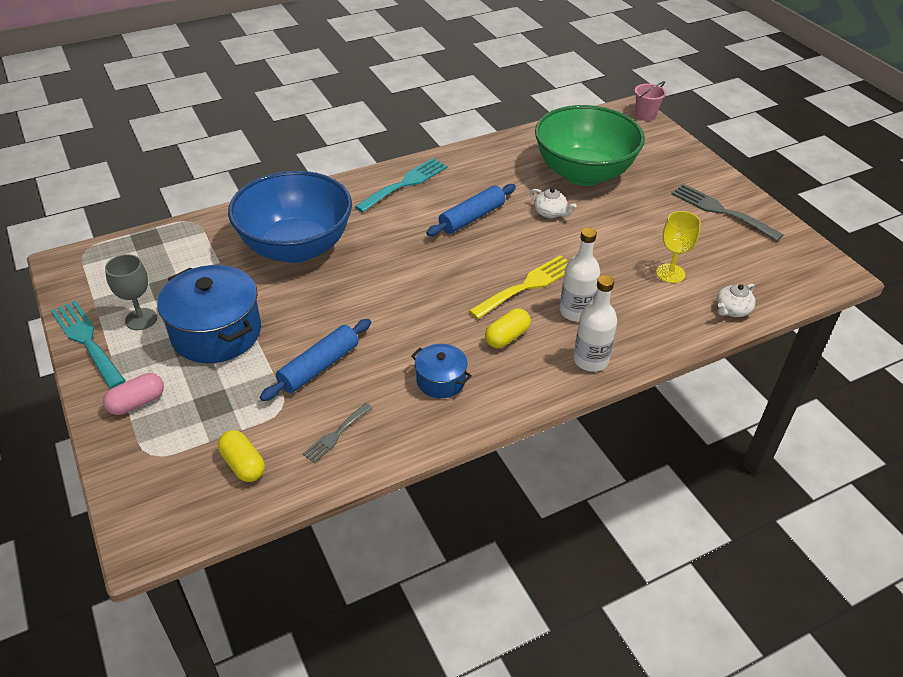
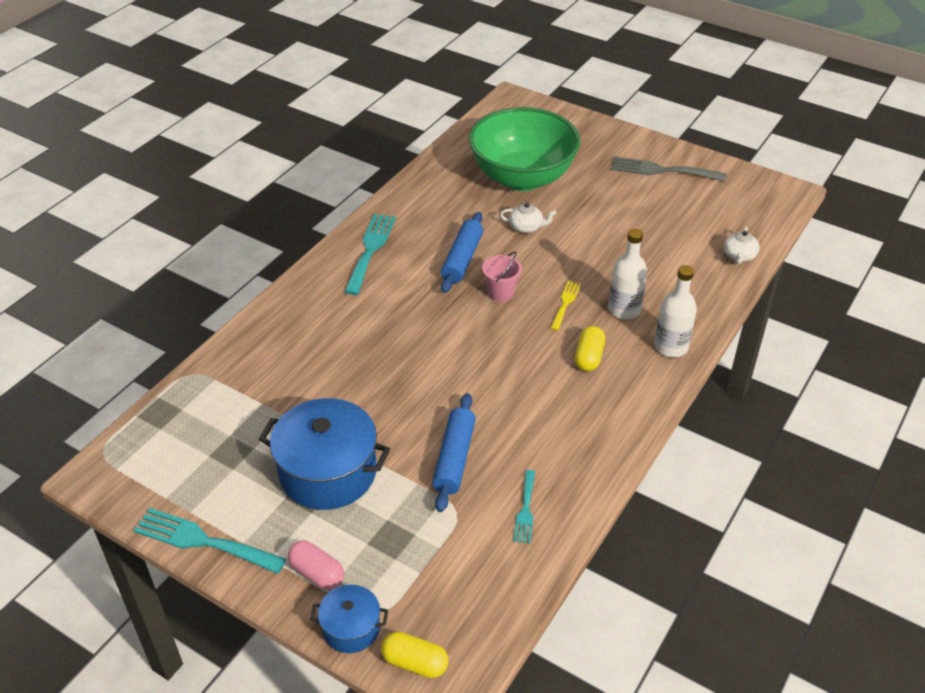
camera: 30 degrees left, 0 degrees up
(137, 403) = (317, 573): pink capsule -> pink capsule turned 75 degrees counterclockwise
(141, 319) = (238, 494): grey goblet -> none
(243, 464) = (470, 576): yellow capsule -> yellow capsule (415, 662)
(296, 247) = (325, 356): blue bowl -> none
(336, 435) = (525, 510): grey fork -> turquoise fork
(441, 381) = (569, 421): blue pot -> blue pot (351, 628)
(527, 285) = (565, 303): yellow fork -> yellow fork, size x0.56
(645, 115) = (527, 100): pink bucket -> pink bucket (501, 293)
(670, 273) = (668, 243): yellow goblet -> none

